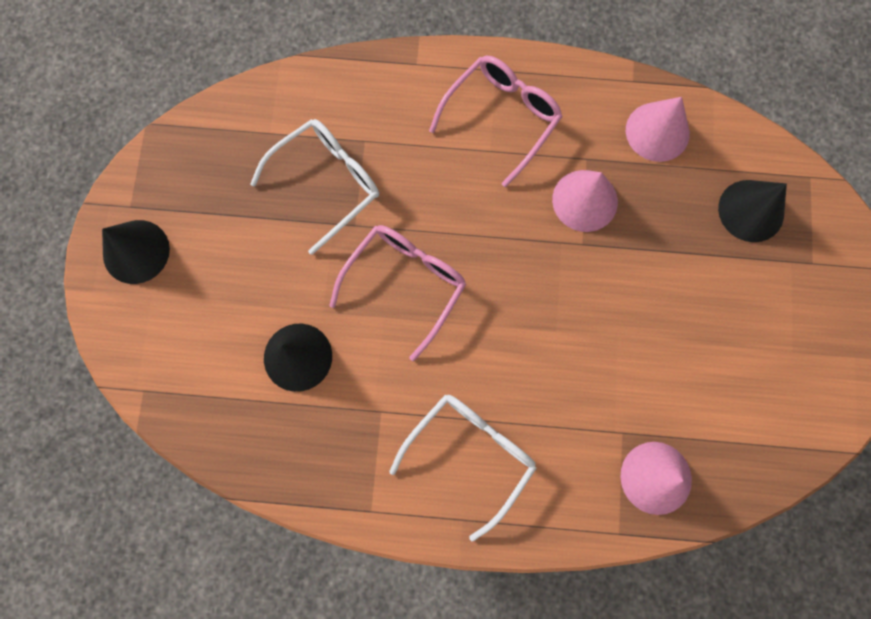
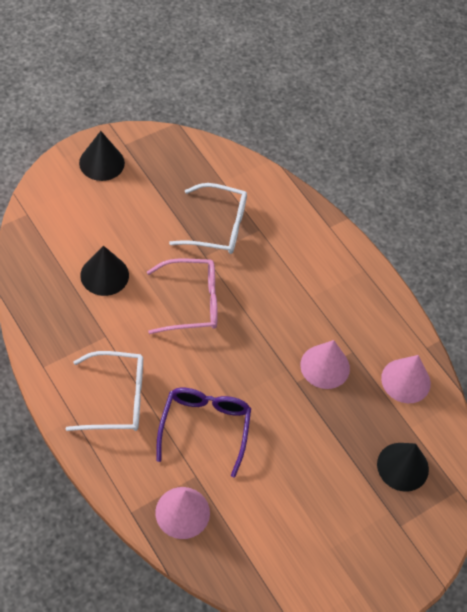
camera: 45 degrees right, 20 degrees down
(501, 118) = (336, 290): pink glasses -> none
(571, 382) = (205, 427): none -> purple glasses

